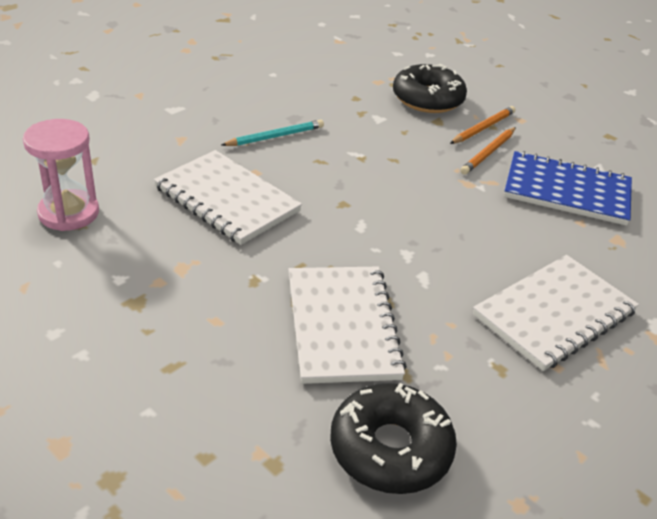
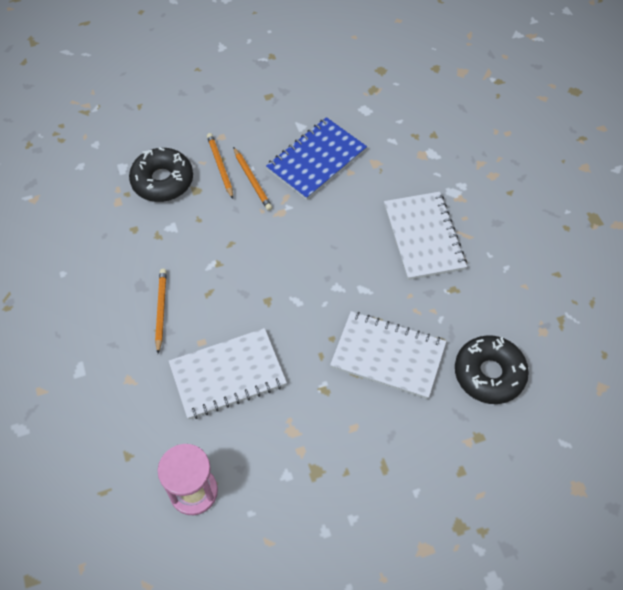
camera: 60 degrees left, 20 degrees up
(275, 136) = (161, 310): turquoise pencil -> orange pencil

